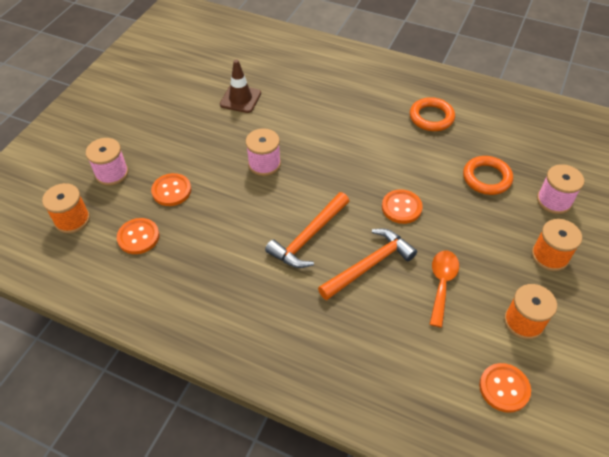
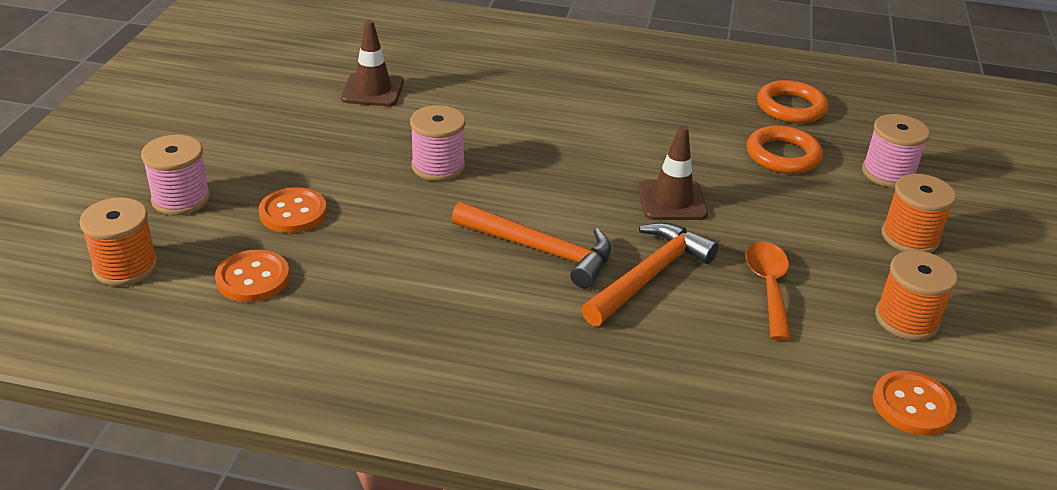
camera: 15 degrees left, 15 degrees down
(308, 237) = (540, 250): orange hammer -> orange hammer turned 90 degrees counterclockwise
(401, 207) = (672, 201): orange button -> brown traffic cone
(431, 117) = (675, 92): orange ring -> orange ring (791, 107)

